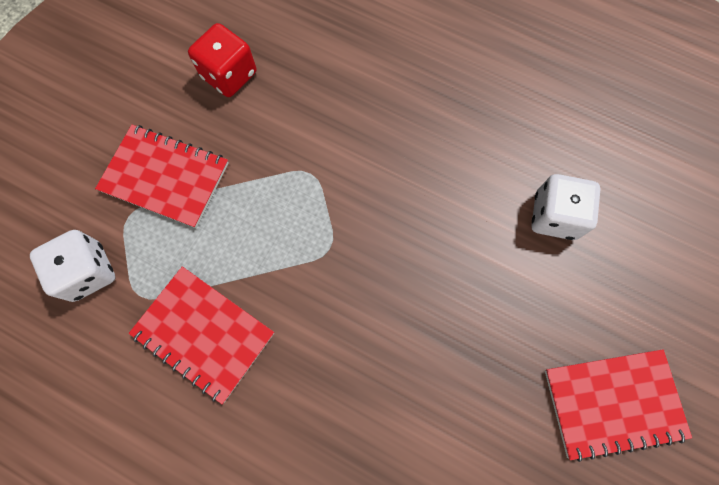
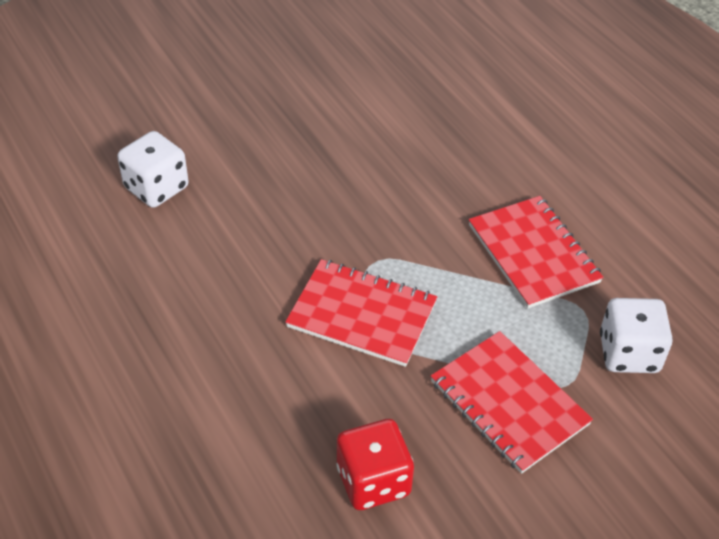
camera: 150 degrees left, 25 degrees down
(613, 403) = (236, 74): red notebook -> red notebook (362, 315)

